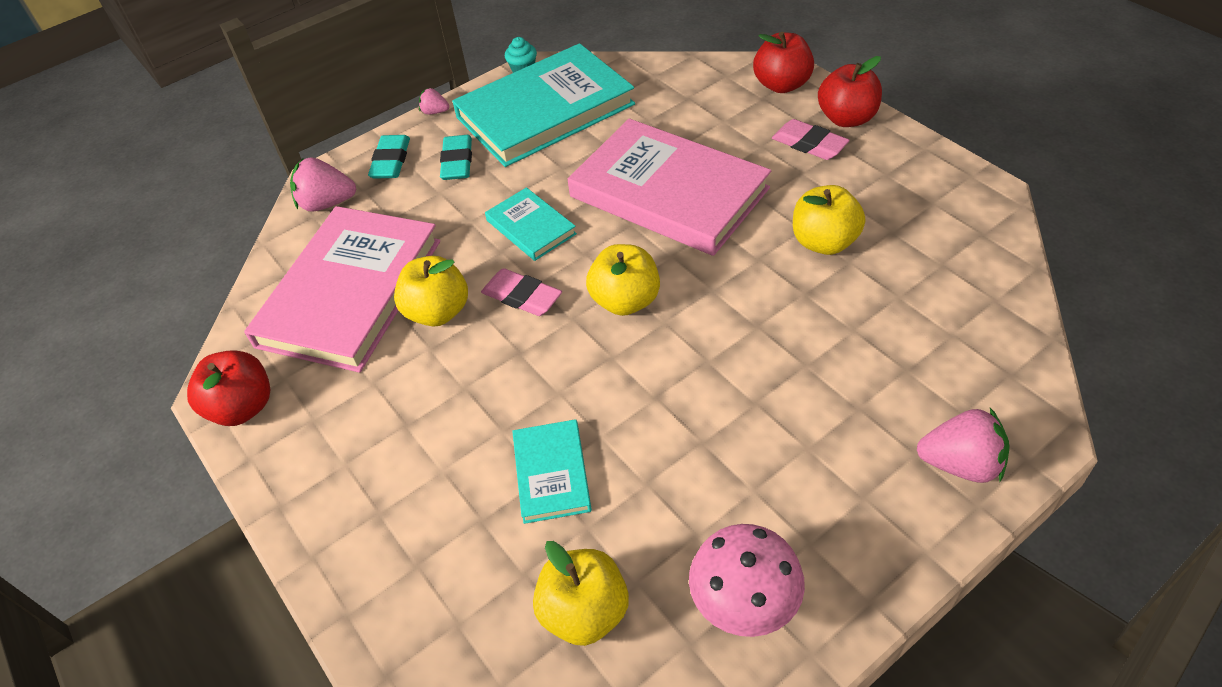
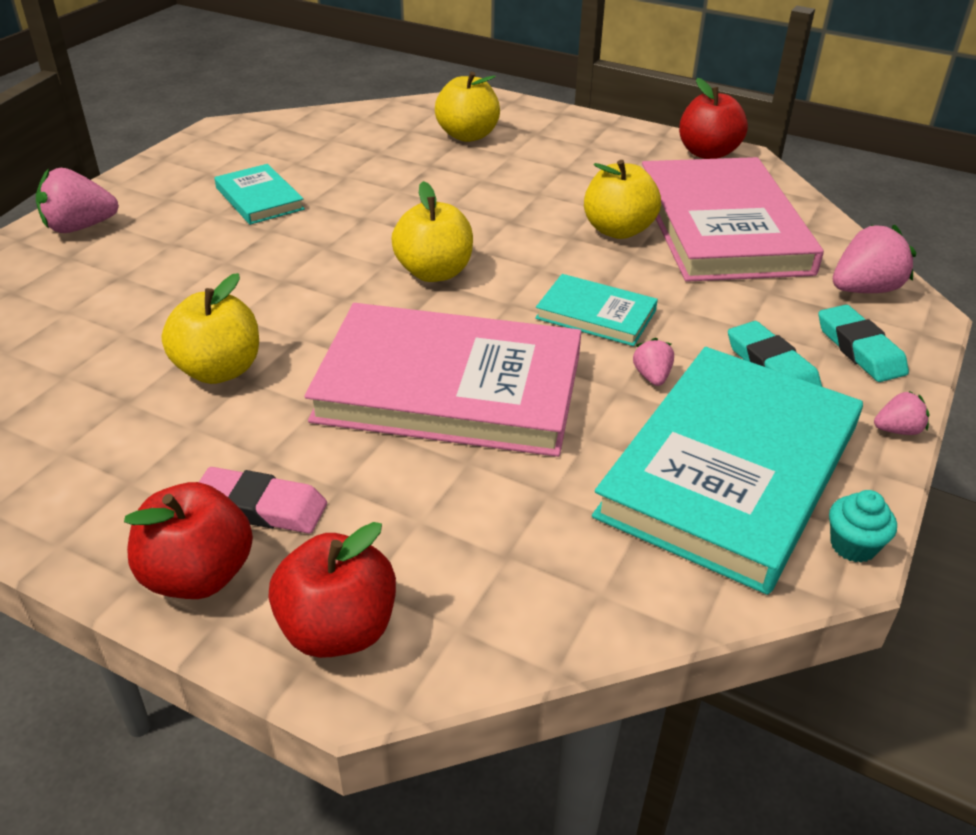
camera: 150 degrees right, 10 degrees down
(522, 296) = (546, 256): pink eraser -> none
(536, 171) = (652, 376): none -> pink strawberry
(551, 473) = (424, 167): turquoise book -> turquoise book (259, 198)
(584, 612) = (358, 125): yellow apple -> yellow apple (467, 135)
(744, 604) = (251, 144): pink mushroom -> none

